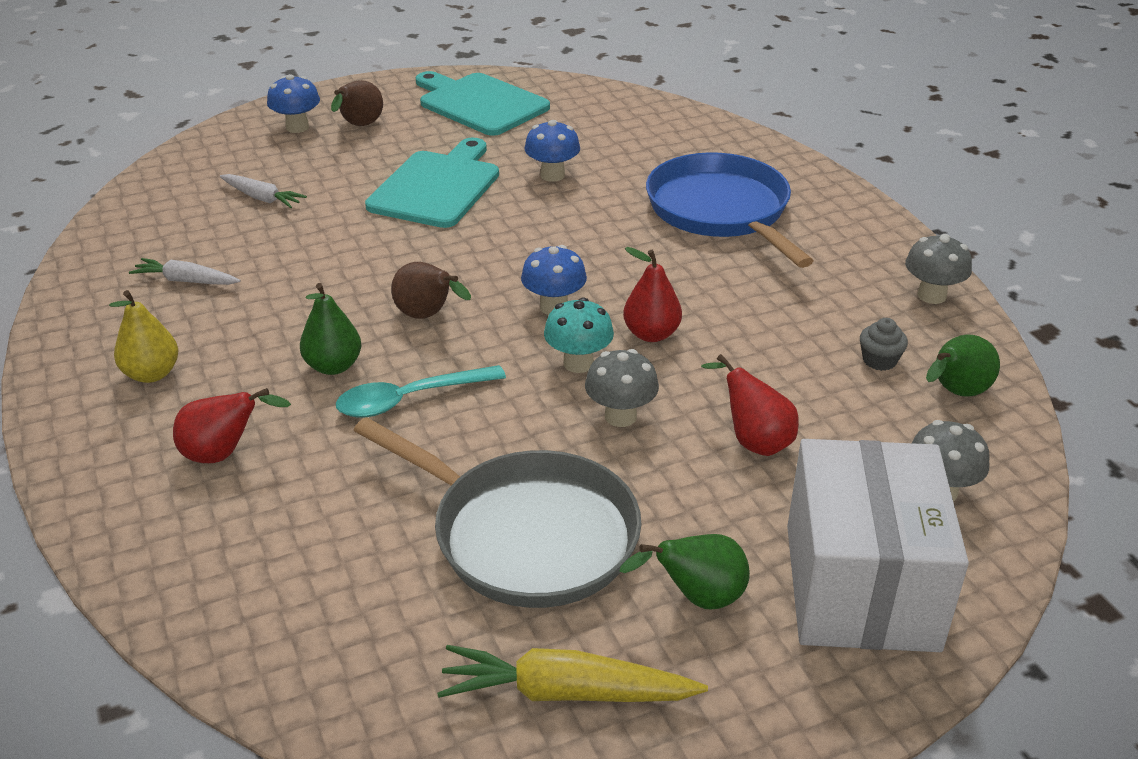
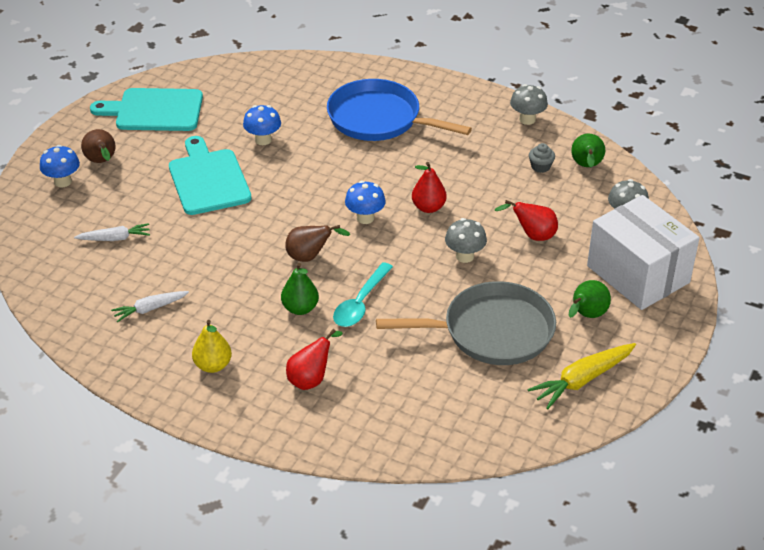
camera: 40 degrees left, 5 degrees up
(578, 363) = (414, 241): turquoise mushroom -> none

